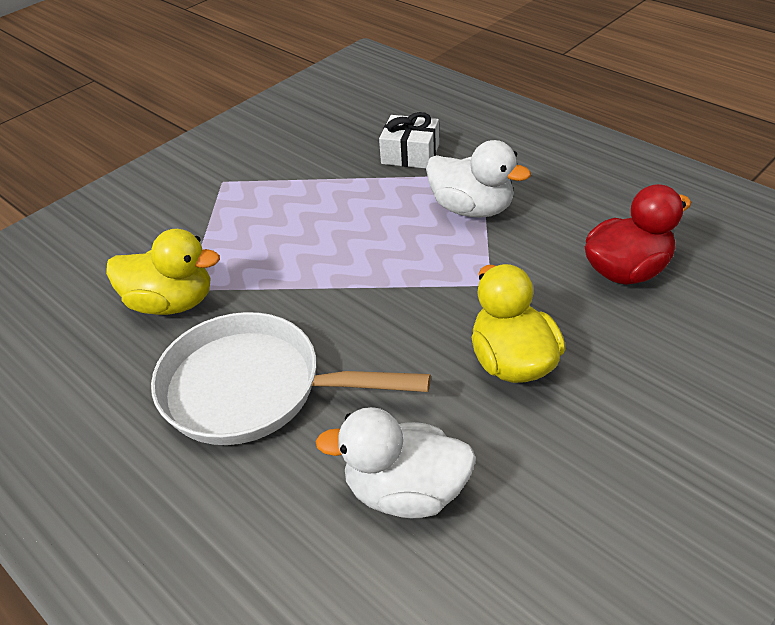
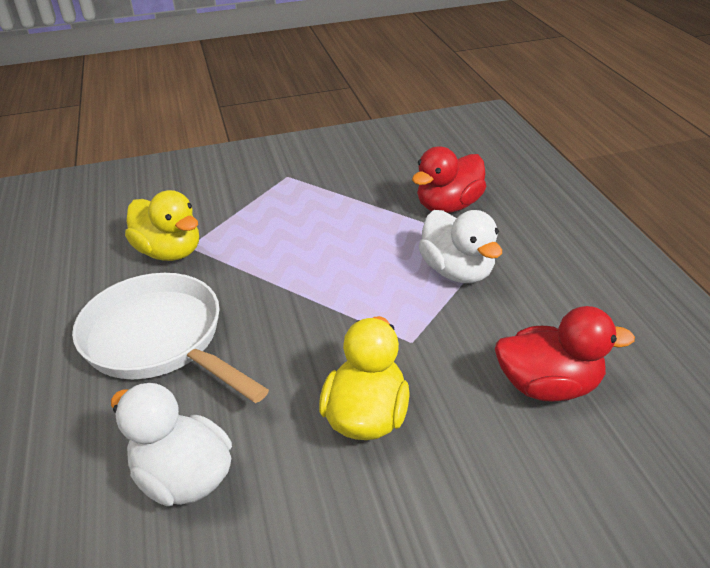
camera: 30 degrees right, 5 degrees down
(410, 154) = (448, 206): white gift -> red duck

